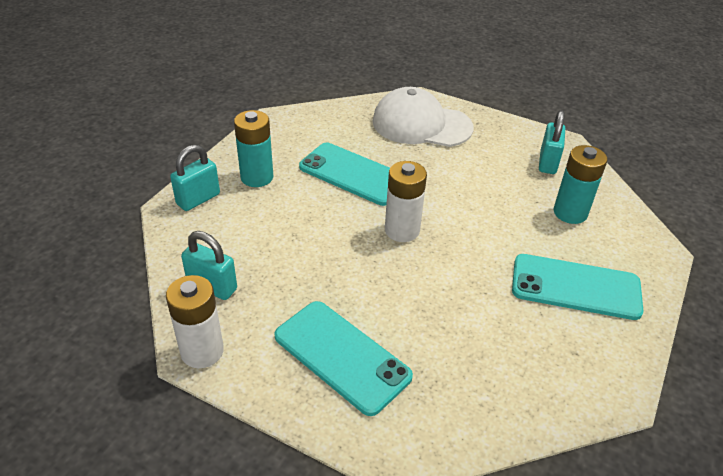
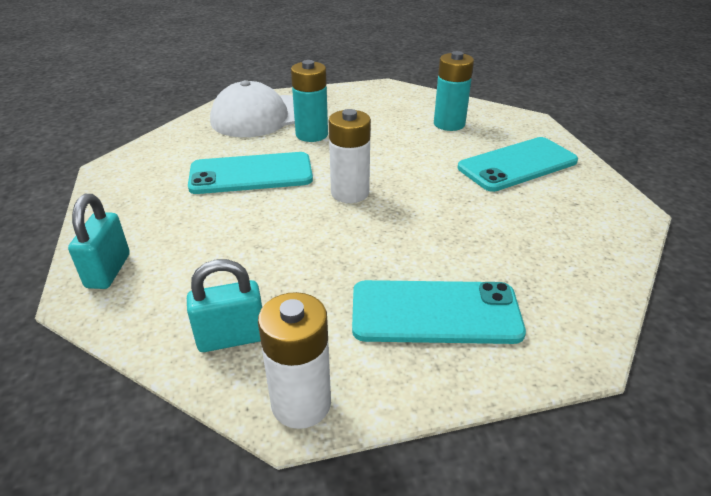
camera: 40 degrees left, 5 degrees down
(257, 177) = (154, 220): turquoise battery -> turquoise battery (312, 134)
(547, 163) = (391, 102): turquoise padlock -> none

